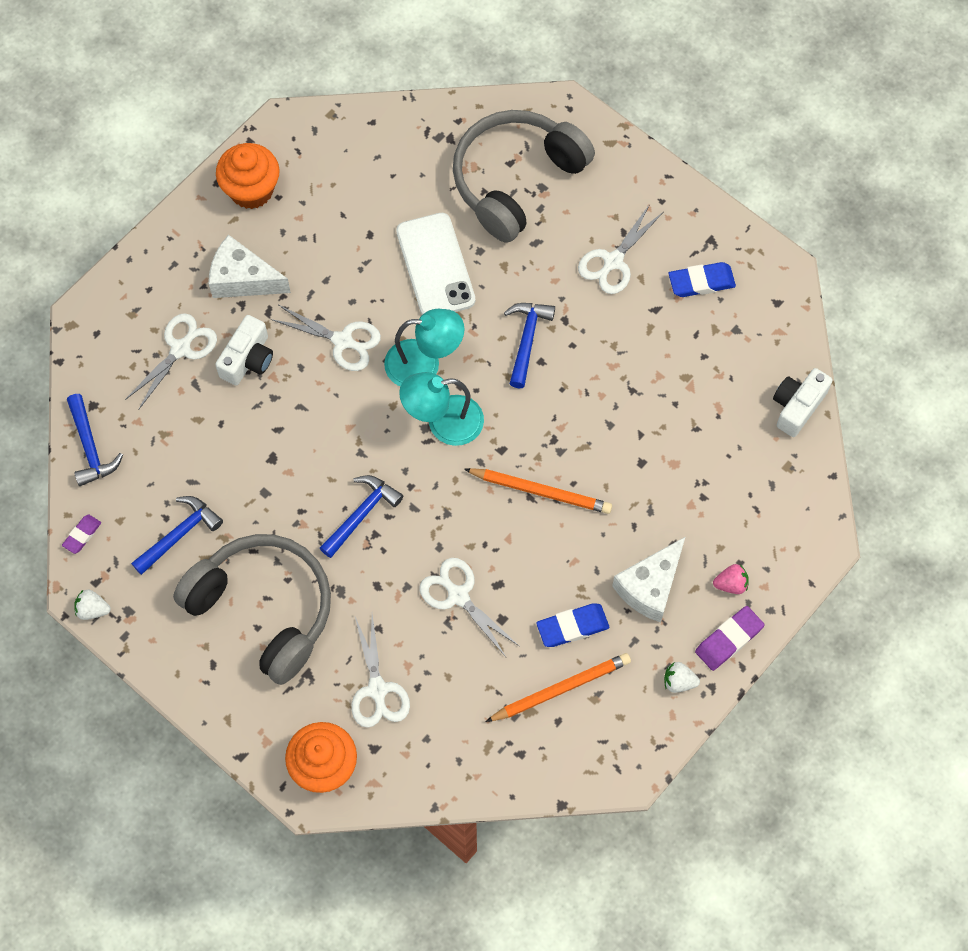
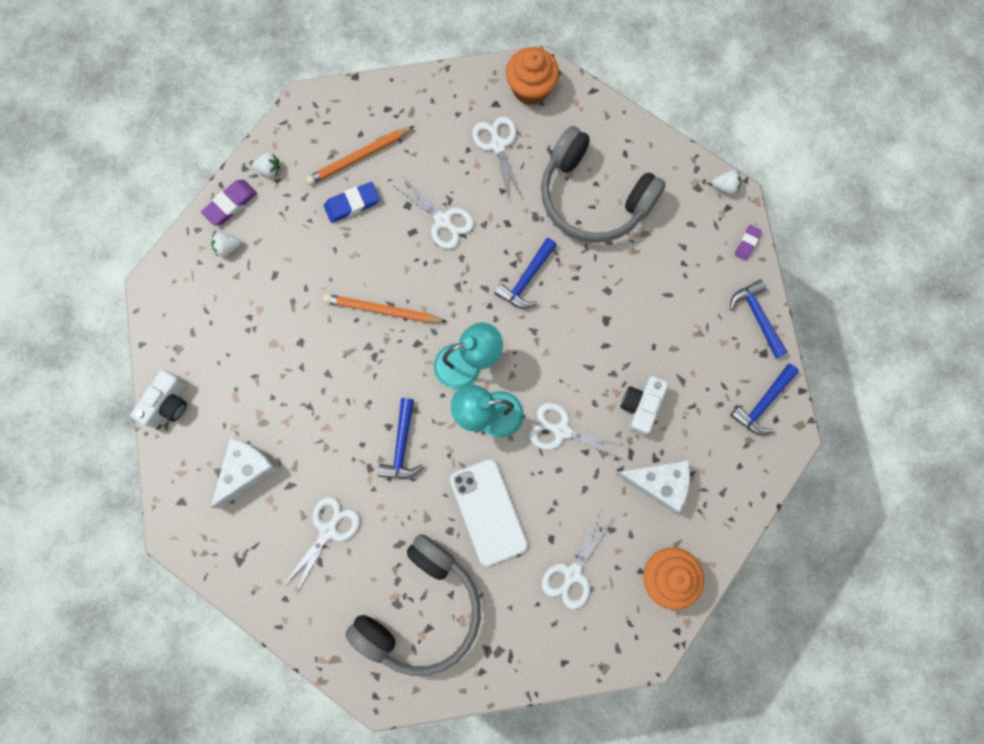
camera: 175 degrees right, 10 degrees up
(180, 349) = (700, 411): white scissors -> white scissors (573, 573)
(180, 534) = (669, 251): blue hammer -> blue hammer (763, 403)
(650, 587) = (292, 240): white cheese -> white cheese (247, 470)
(701, 282) = (248, 516): blue eraser -> none
(731, 584) = (228, 247): pink strawberry -> white strawberry

